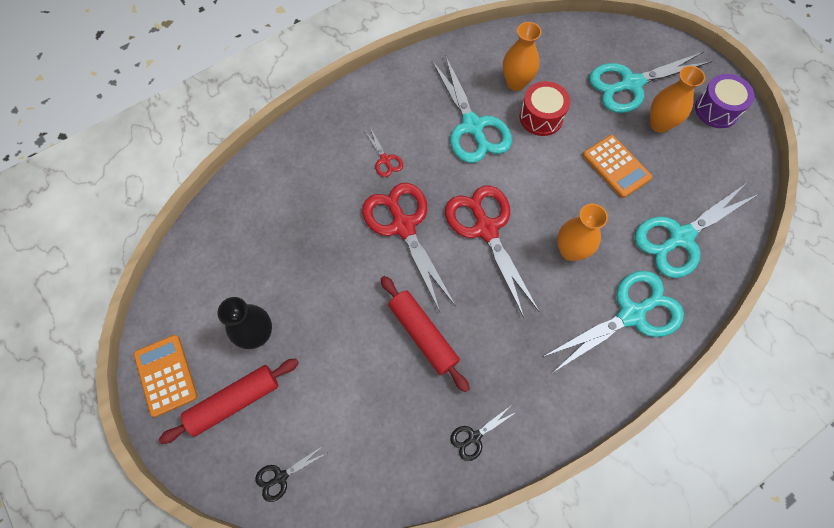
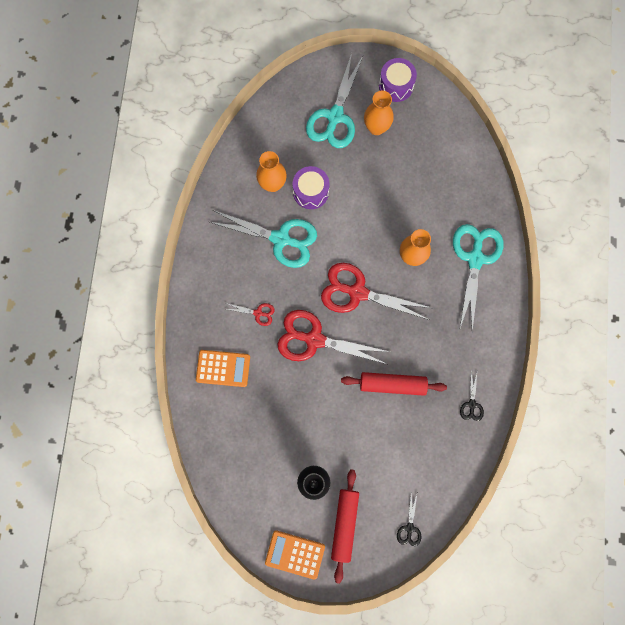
camera: 50 degrees left, 10 degrees up
(541, 117) = (311, 192): red drum -> purple drum
(616, 166) = (382, 180): orange calculator -> orange calculator (223, 368)
(680, 237) = (455, 188): turquoise scissors -> none

